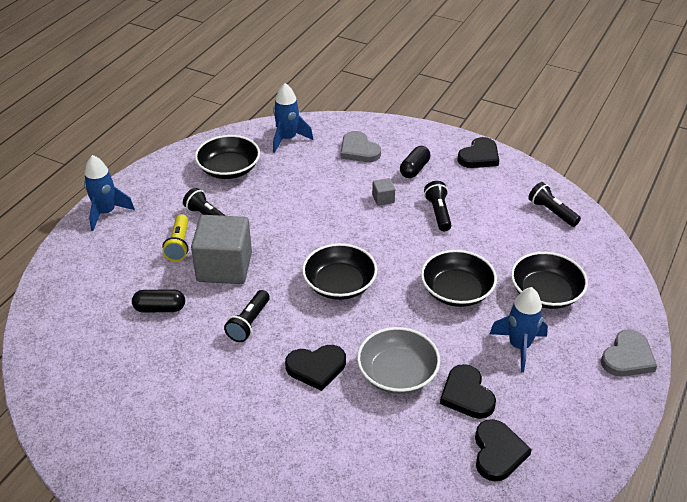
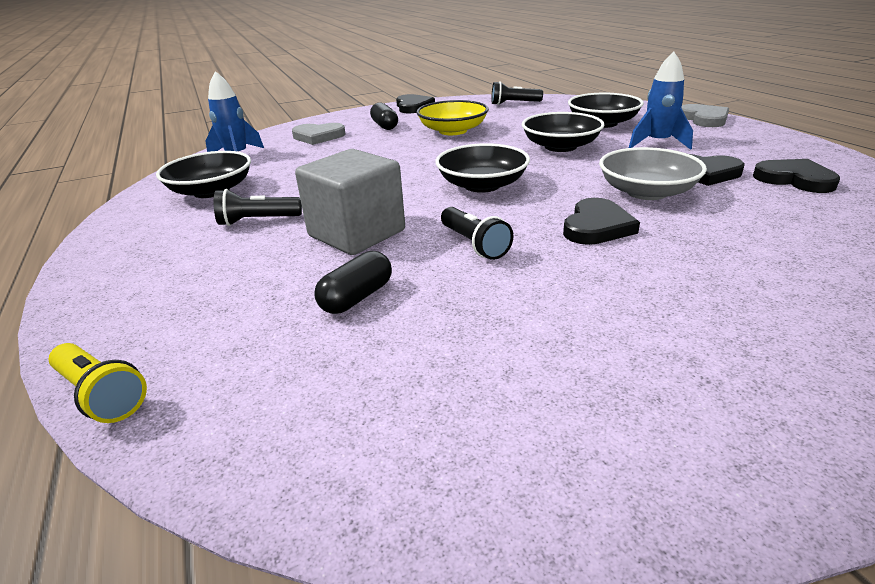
camera: 50 degrees left, 10 degrees down
(106, 213) = (99, 285): blue rocket -> none
(179, 245) = (266, 250): yellow flashlight -> yellow flashlight (101, 395)
(383, 199) = (398, 143): grey cube -> none
(438, 213) = (453, 131): black flashlight -> yellow bowl

